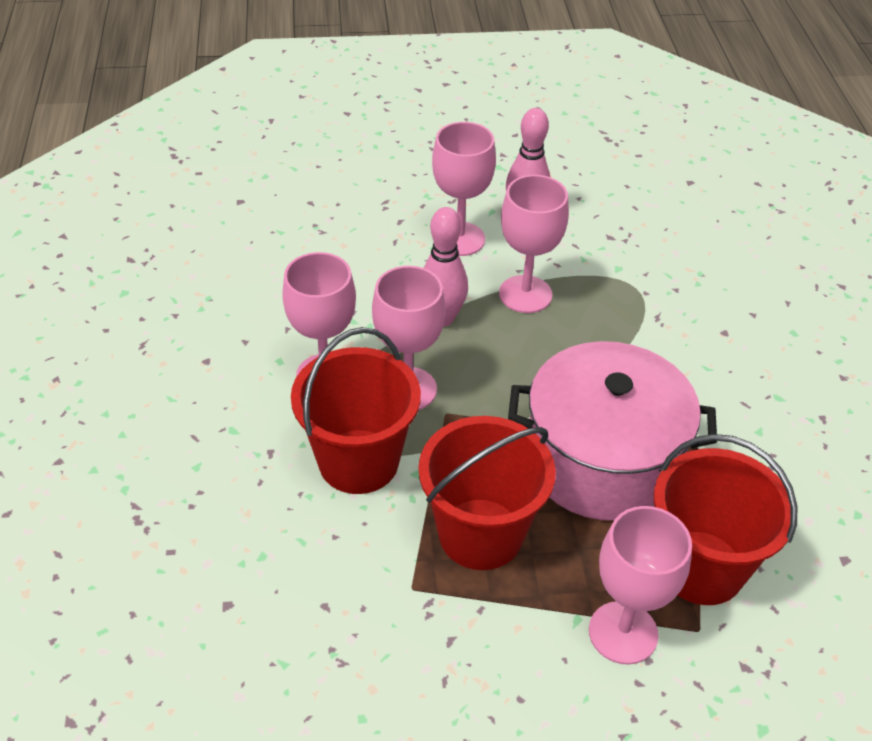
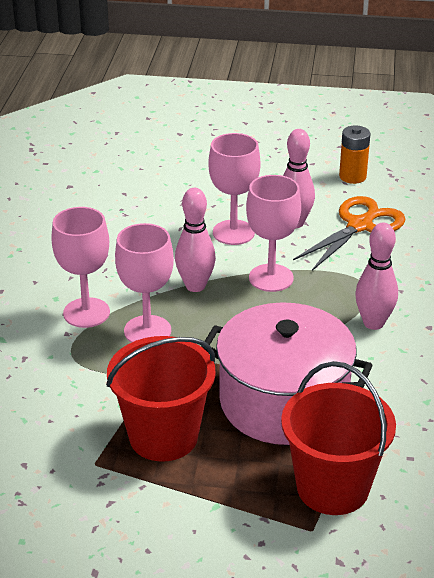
camera: 15 degrees right, 10 degrees down
(358, 461) = (88, 374): red bucket -> none
(567, 146) = (352, 176): none -> orange battery
(599, 210) = (360, 225): none -> orange scissors
(623, 632) = (248, 521): pink goblet -> none
(662, 337) = (373, 323): none -> pink bowling pin

